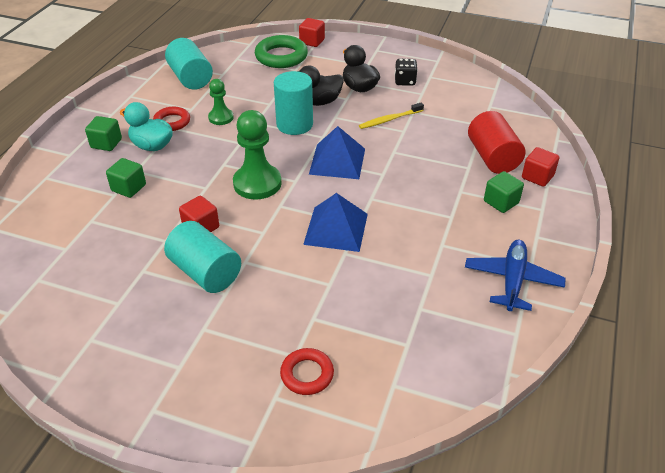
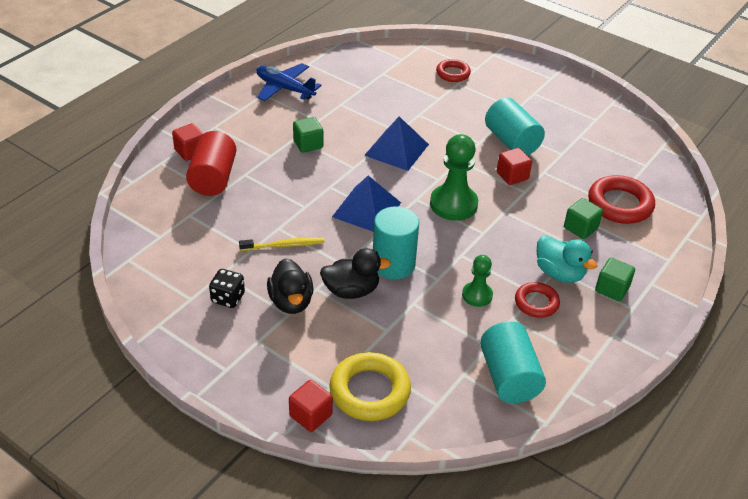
camera: 165 degrees left, 0 degrees up
(82, 221) = (620, 204): none -> red ring
(281, 56) = (370, 391): green ring -> yellow ring
(501, 202) = (243, 139): green cube -> green cube (308, 144)
(512, 281) = (285, 88): blue plane -> blue plane turned 90 degrees clockwise

